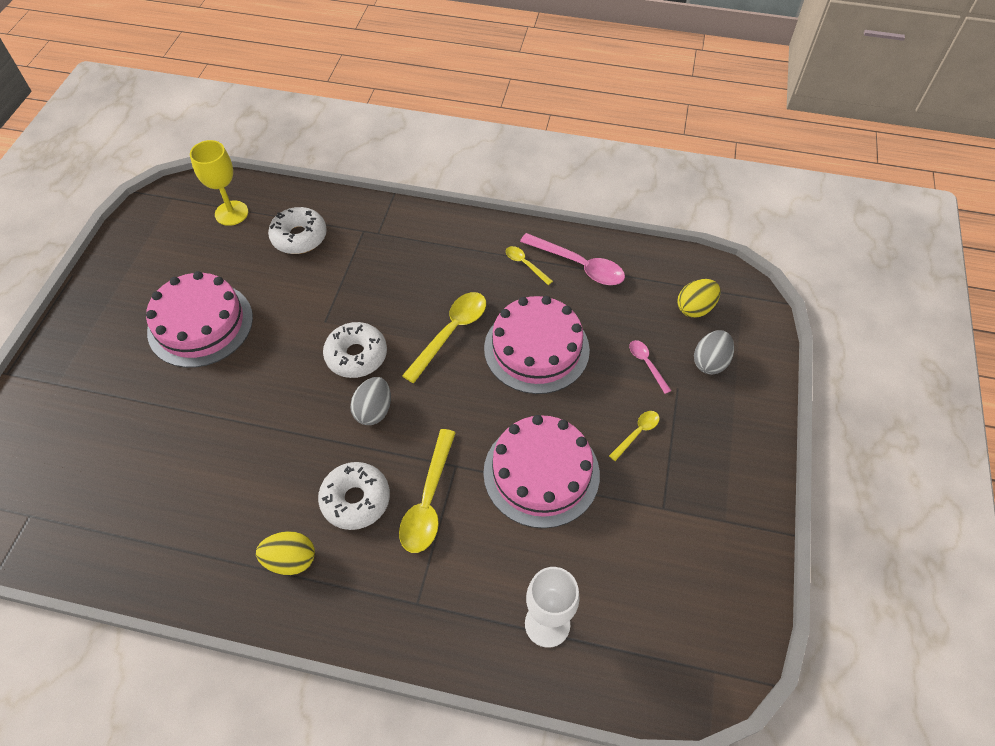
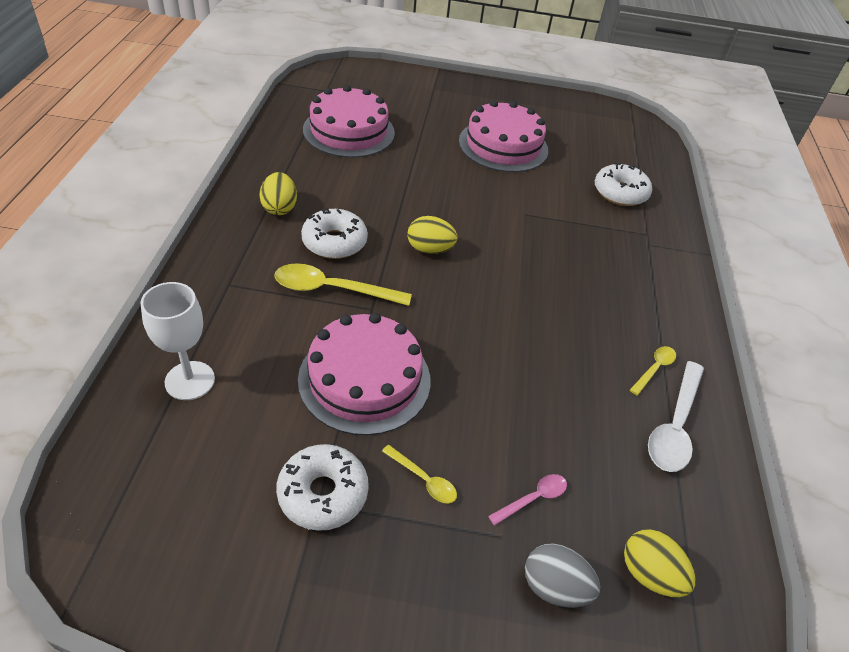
camera: 80 degrees right, 10 degrees down
(231, 213) = (630, 152): yellow goblet -> none
(356, 355) = (490, 236): white donut -> white donut (323, 493)
(374, 410) = (429, 249): grey egg -> yellow egg
(451, 333) = (534, 303): yellow spoon -> none
(536, 349) = (531, 378): pink cake -> pink cake (349, 131)
(579, 265) = (674, 426): pink spoon -> white spoon

